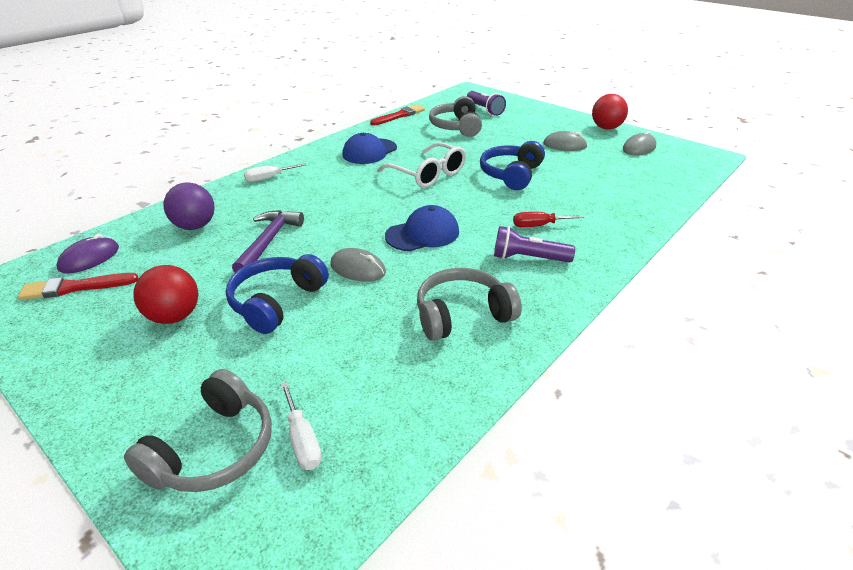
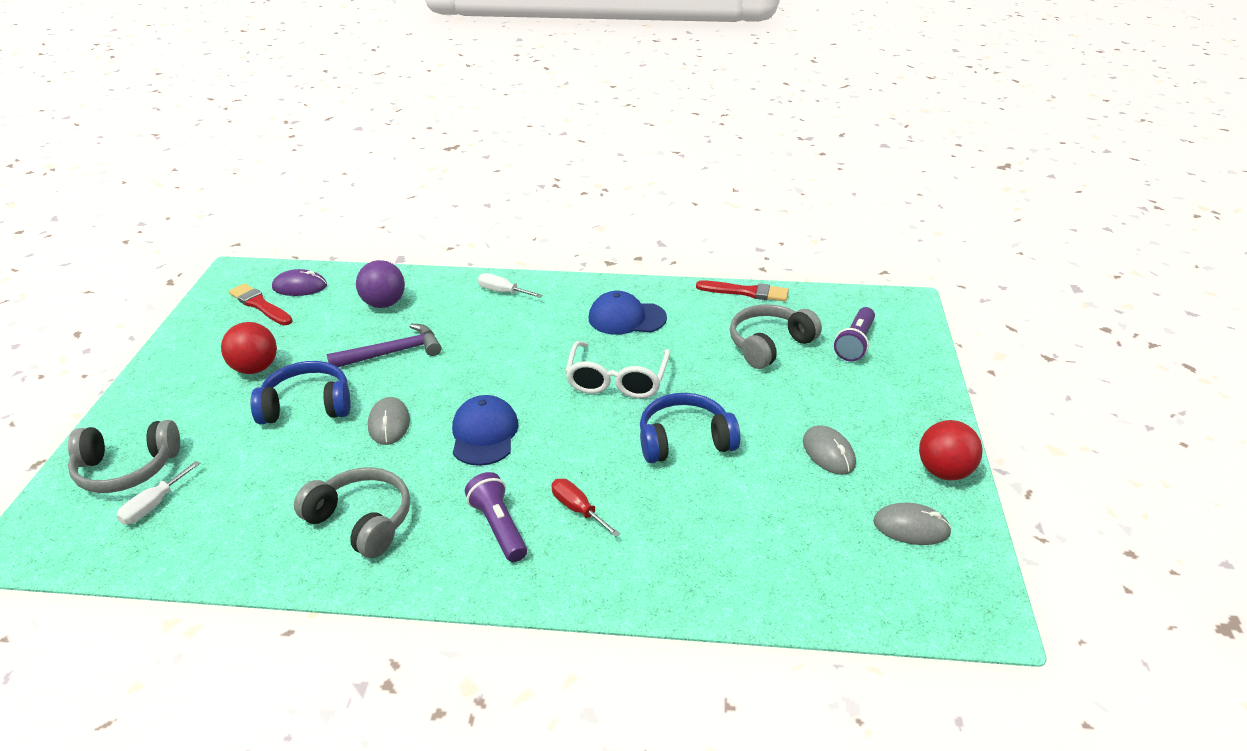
camera: 55 degrees right, 0 degrees up
(423, 234) = (484, 434): blue cap -> blue cap turned 120 degrees counterclockwise

